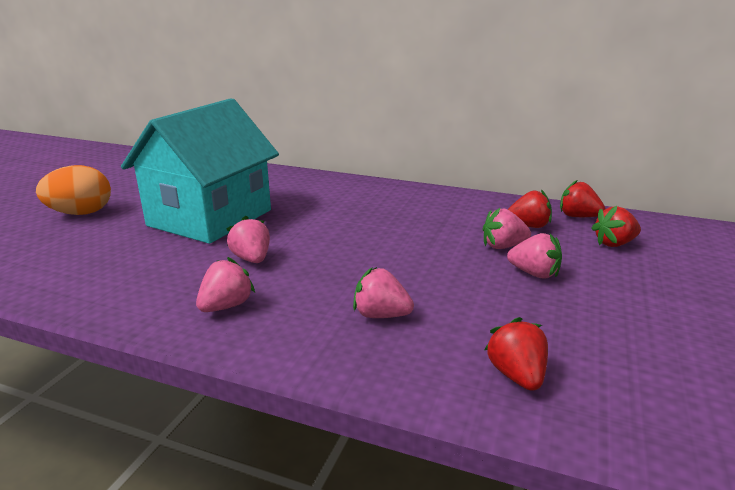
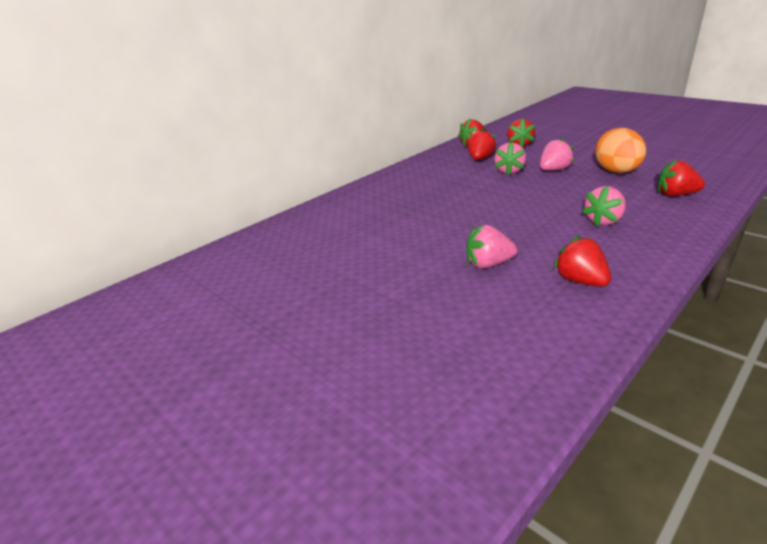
camera: 65 degrees left, 5 degrees up
(81, 213) = (260, 394): orange egg -> orange egg (616, 172)
(210, 218) = (366, 283): turquoise house -> none
(226, 306) = (580, 281): pink strawberry -> red strawberry

